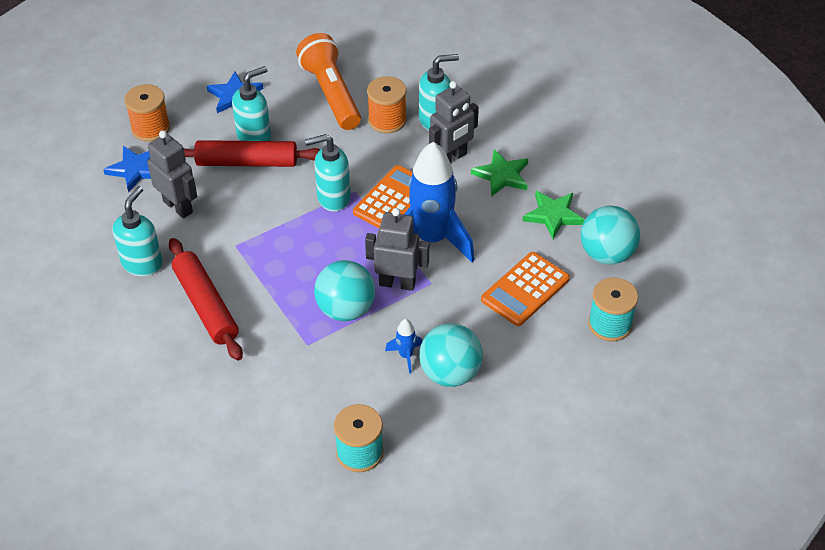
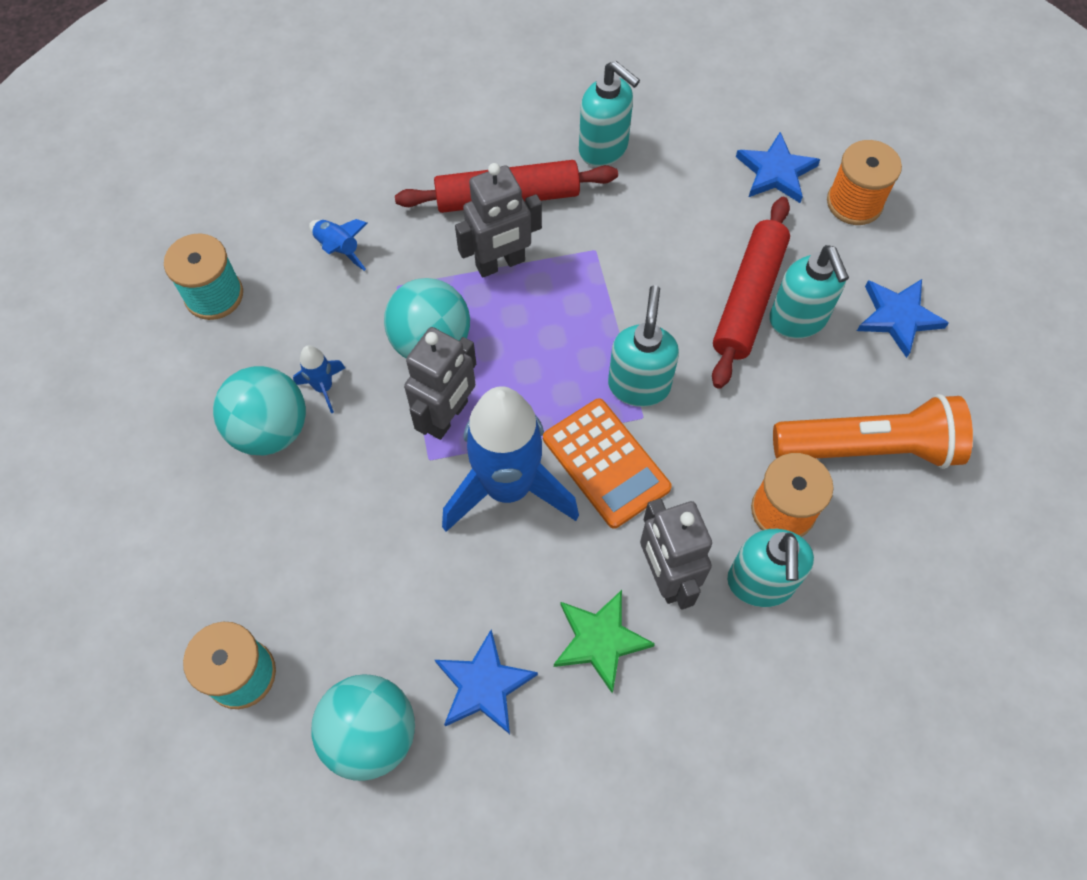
camera: 110 degrees right, 15 degrees up
(178, 207) = (689, 203): grey robot -> grey robot (500, 264)
(288, 390) = (338, 249): none -> blue rocket
(525, 289) = (359, 580): orange calculator -> none
(553, 215) = (483, 685): green star -> blue star

